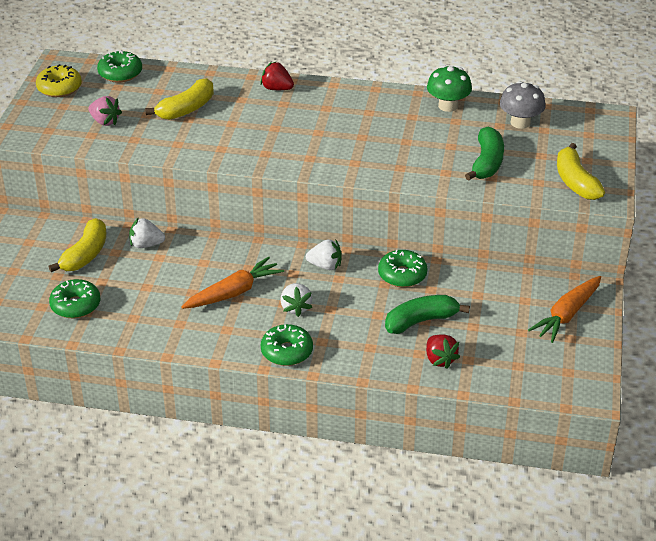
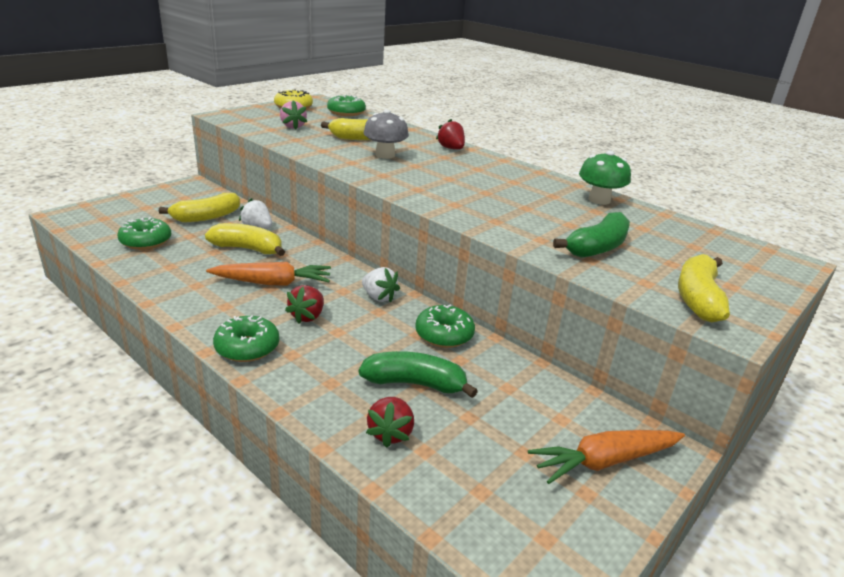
camera: 30 degrees right, 10 degrees down
(170, 270) = (248, 249): none -> yellow banana
(295, 308) = (307, 316): white strawberry -> red strawberry
(520, 123) = (669, 233): grey mushroom -> grey mushroom (385, 155)

